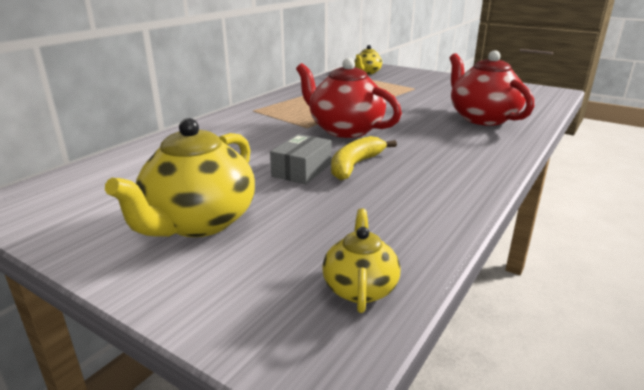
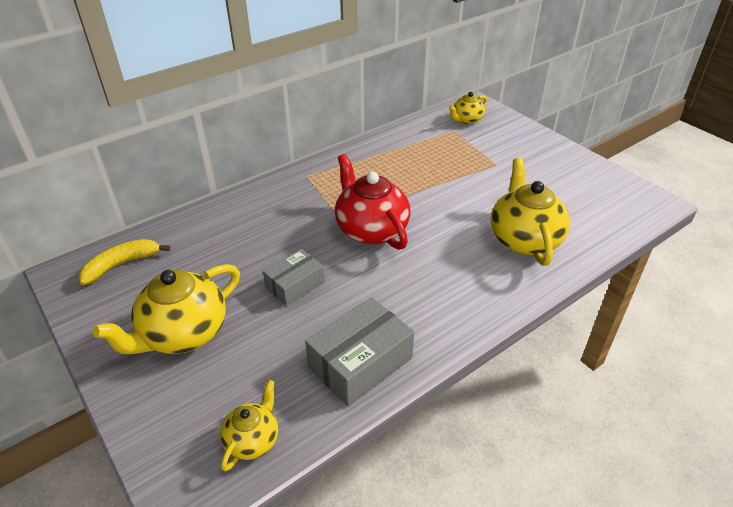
camera: 20 degrees right, 15 degrees up
(355, 165) = (344, 289): yellow banana -> yellow banana (121, 264)
(421, 207) = (360, 363): none -> grey box
(482, 118) = (524, 239): red teapot -> yellow teapot

